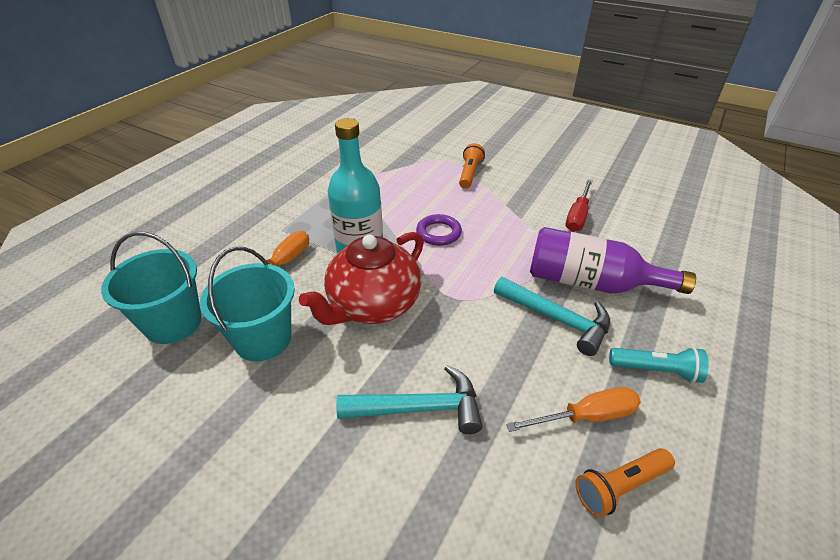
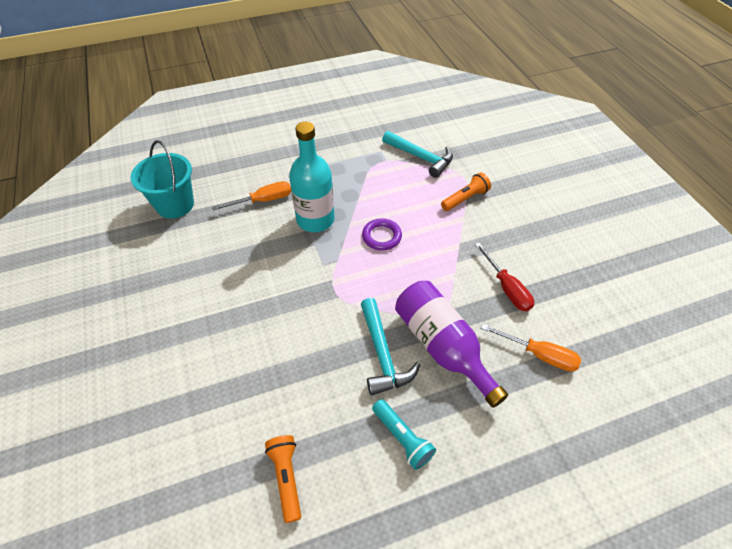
camera: 40 degrees right, 10 degrees up
(263, 339) = (205, 245): turquoise bucket -> none
(373, 305) = (282, 263): red teapot -> none
(420, 408) = (237, 346): turquoise hammer -> turquoise hammer (421, 157)
(578, 216) = (506, 288): red screwdriver -> red screwdriver turned 90 degrees counterclockwise
(586, 416) = (319, 426): orange screwdriver -> orange screwdriver (539, 354)
(620, 486) = (286, 478): orange flashlight -> orange flashlight turned 60 degrees clockwise

